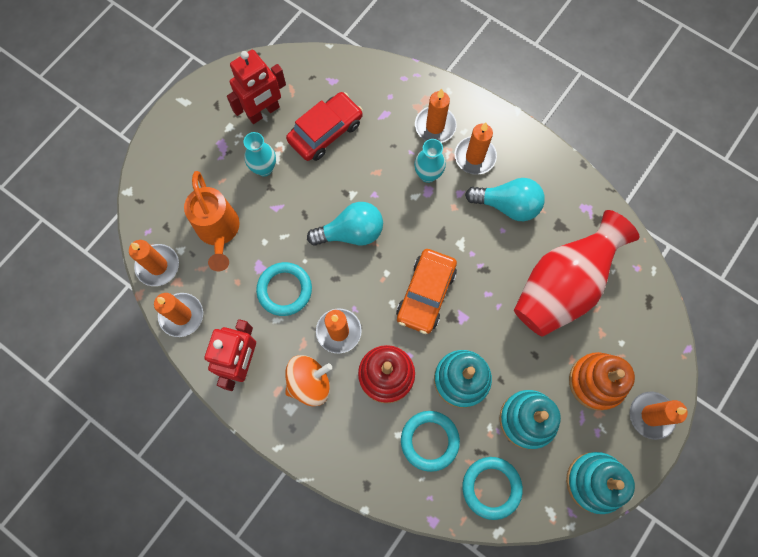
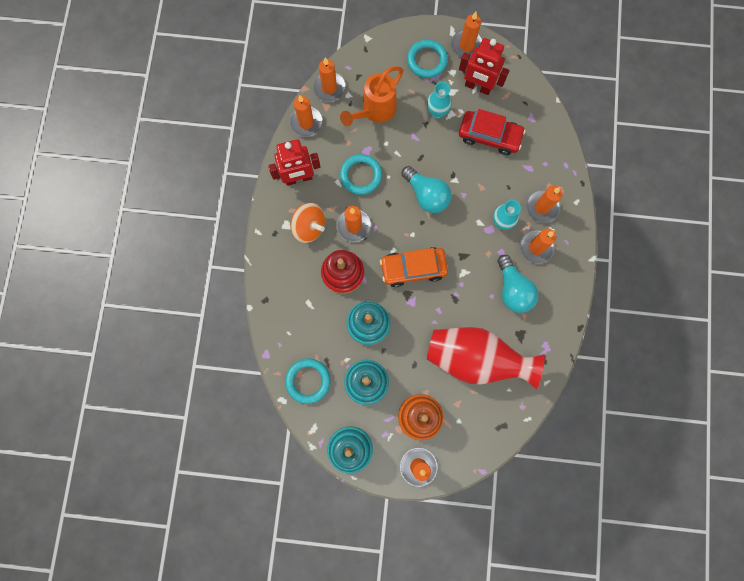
camera: 60 degrees right, 5 degrees up
(209, 96) = (466, 45): none -> orange candle
(429, 440) = (315, 324): turquoise ring -> turquoise ring (427, 61)

